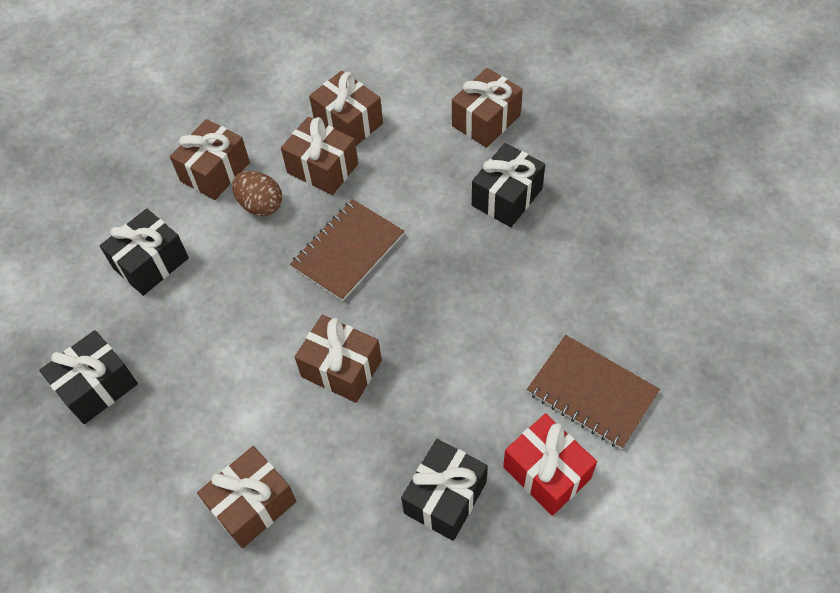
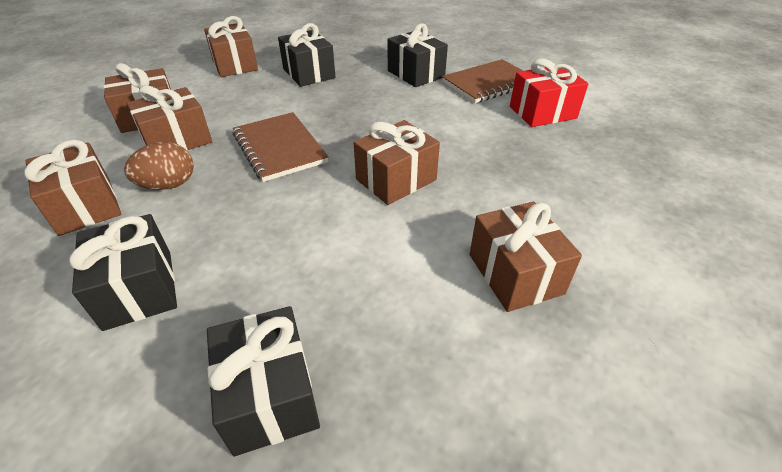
camera: 70 degrees left, 15 degrees down
(445, 497) = (548, 157): black gift -> black gift (416, 74)

